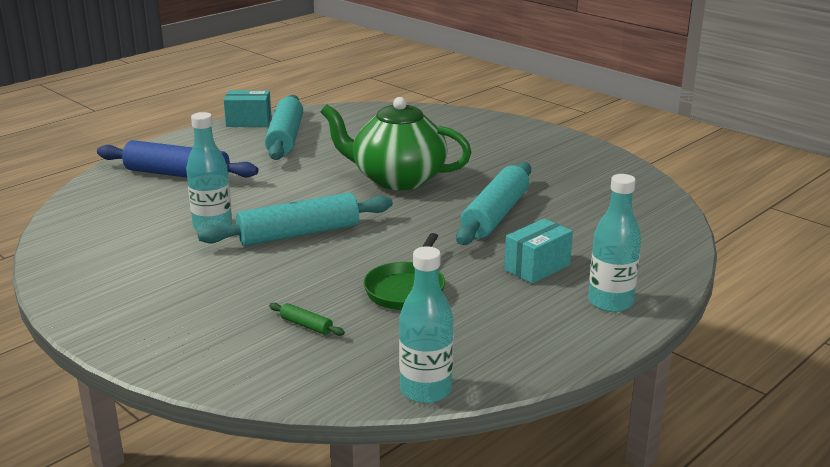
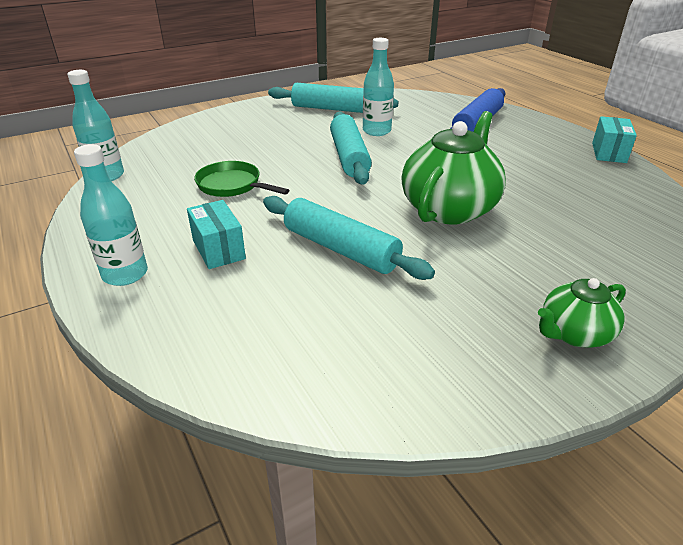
camera: 105 degrees right, 10 degrees up
(285, 138) = (565, 165): turquoise rolling pin -> turquoise rolling pin (332, 109)
(306, 325) = (216, 150): green rolling pin -> none
(536, 141) = (574, 333): none -> green teapot

